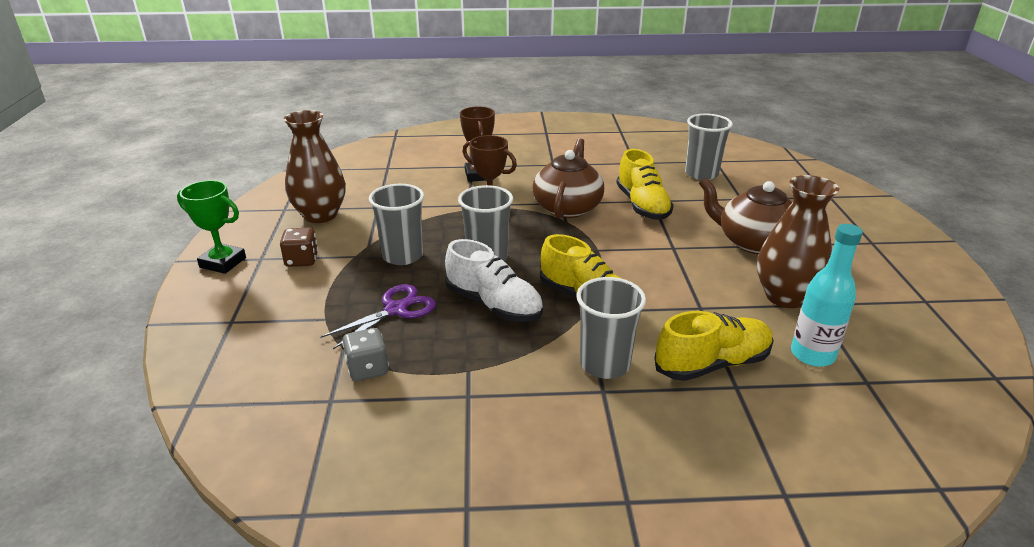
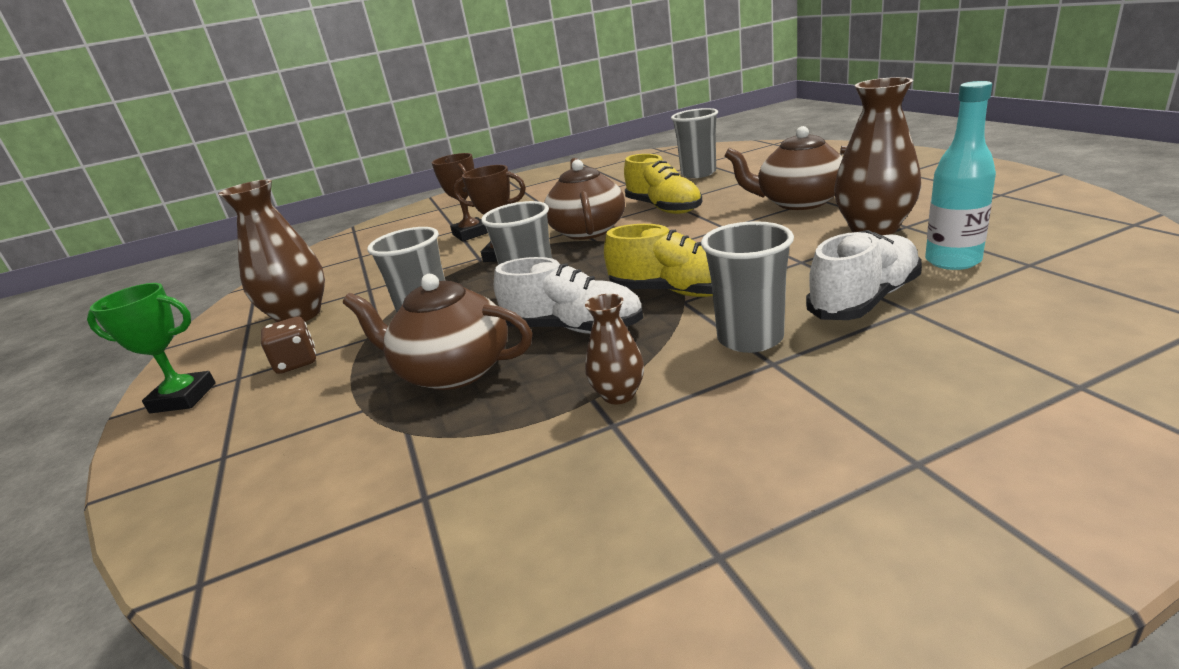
camera: 15 degrees left, 5 degrees down
(367, 369) = (455, 443): grey dice -> none
(395, 310) = (453, 371): purple scissors -> brown teapot
(486, 374) = (618, 395): none -> brown vase
(712, 364) = (864, 300): yellow shoe -> white shoe

